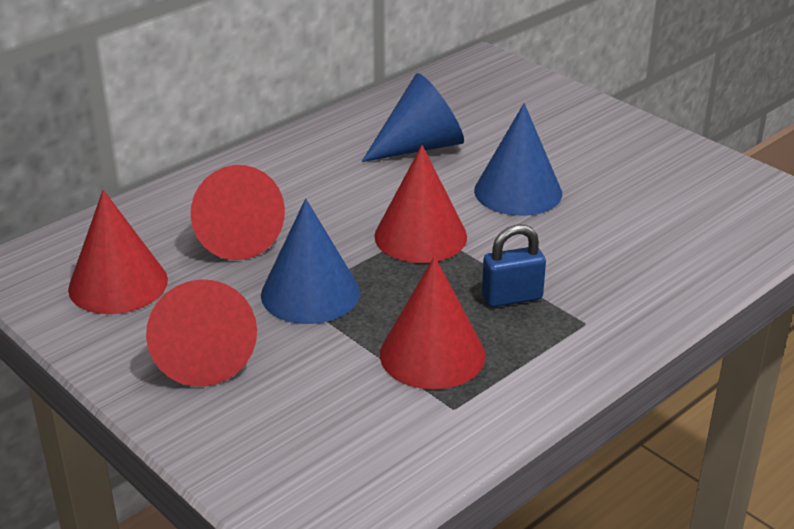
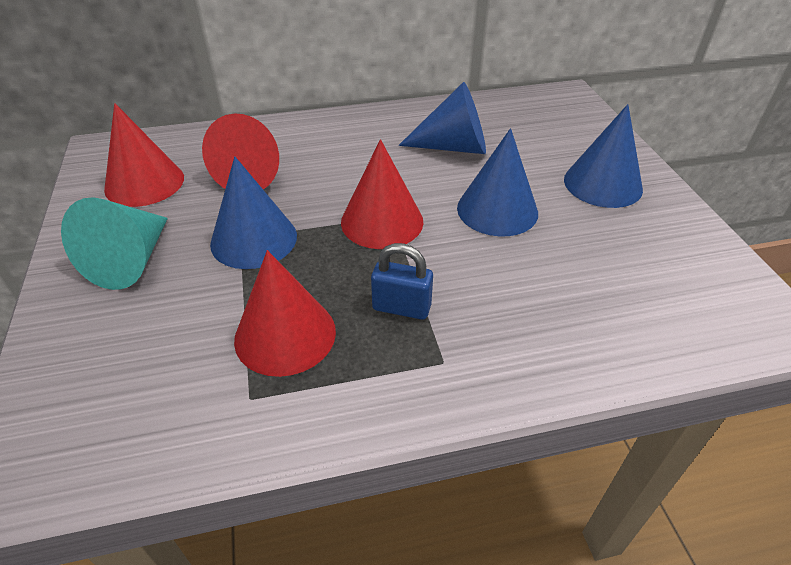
camera: 30 degrees right, 10 degrees up
(202, 355) = (131, 260): red cone -> turquoise cone
(590, 139) = (602, 184): none -> blue cone

